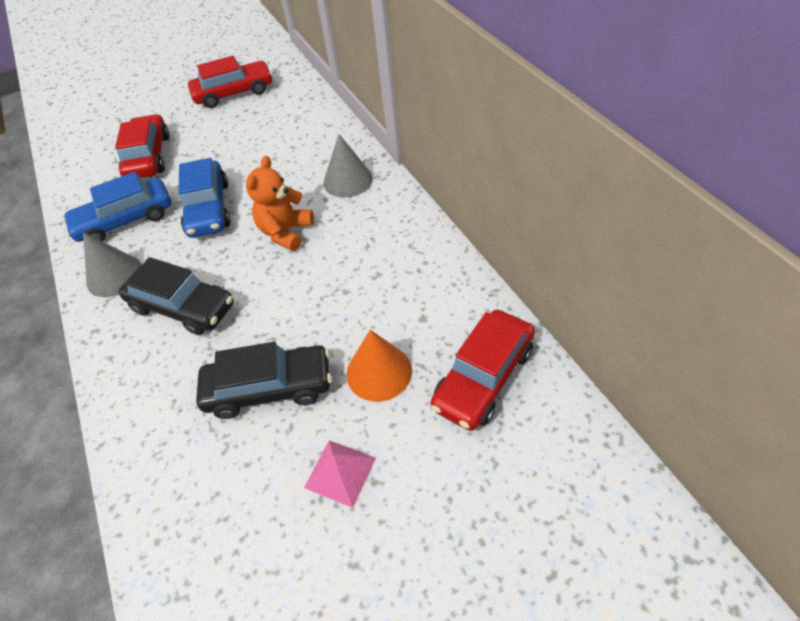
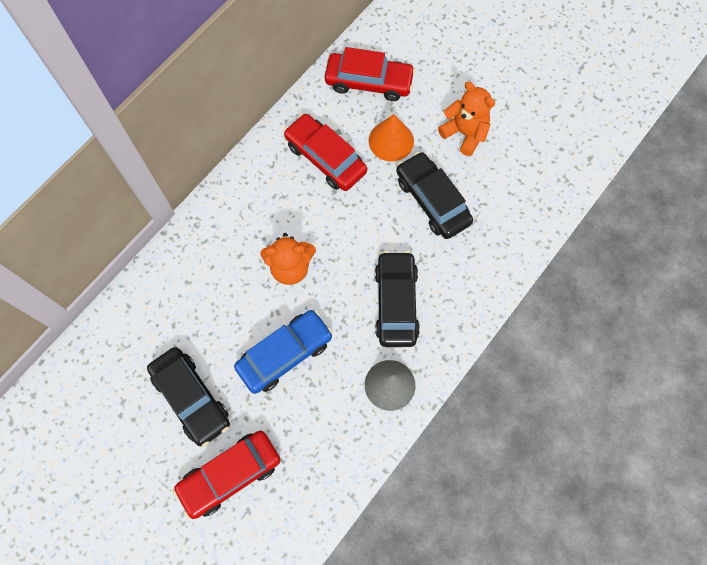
camera: 120 degrees left, 20 degrees up
(125, 220) = (326, 427): blue car -> none
(224, 146) = (191, 398): none -> black car
(234, 93) = (89, 451): red car -> red car (325, 158)
(340, 472) = (464, 133): pink pyramid -> orange teddy bear
(348, 180) = (209, 247): grey cone -> none

